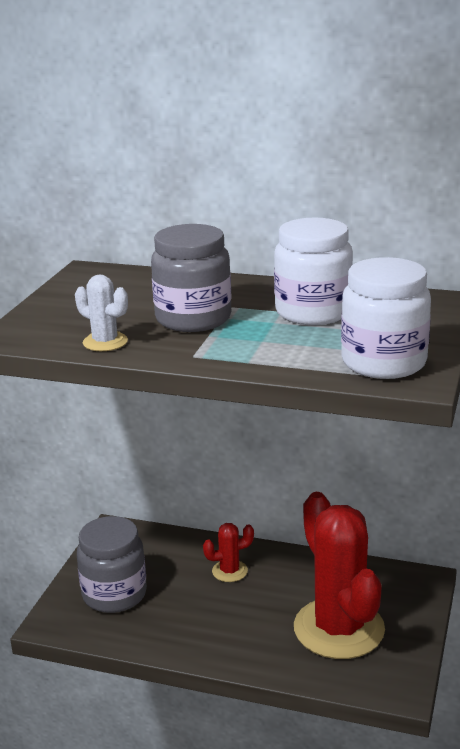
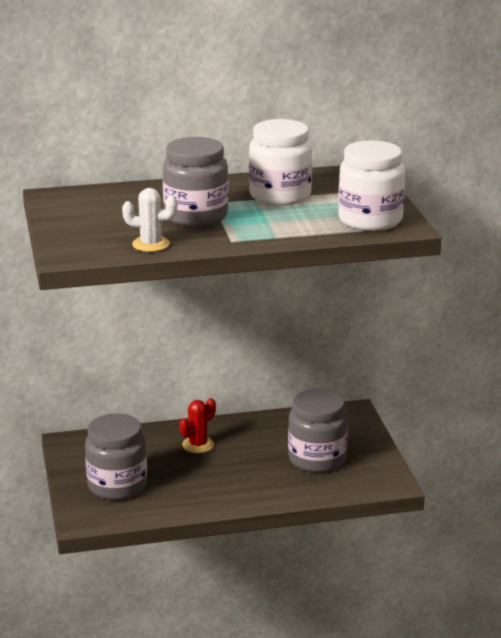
camera: 30 degrees left, 0 degrees up
(339, 629) = (317, 459): red cactus -> grey jar

